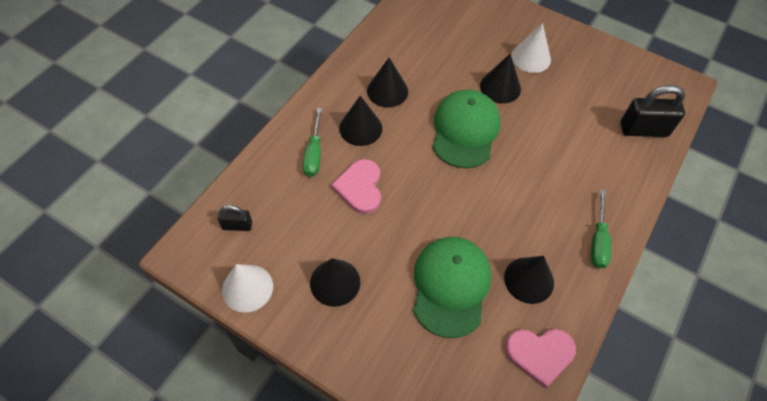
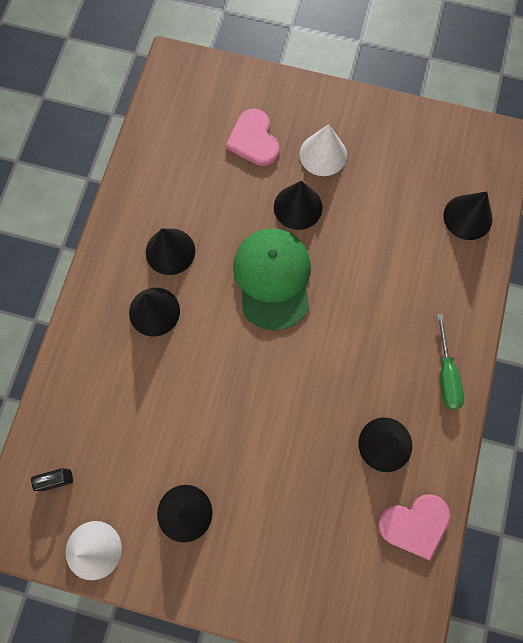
camera: 15 degrees left, 15 degrees up
(314, 153) = (112, 362): green screwdriver -> none
(360, 187) = (176, 389): pink heart -> pink heart (254, 140)
(450, 286) = (306, 478): green cap -> none
(643, 129) = (467, 217): black padlock -> black cone

